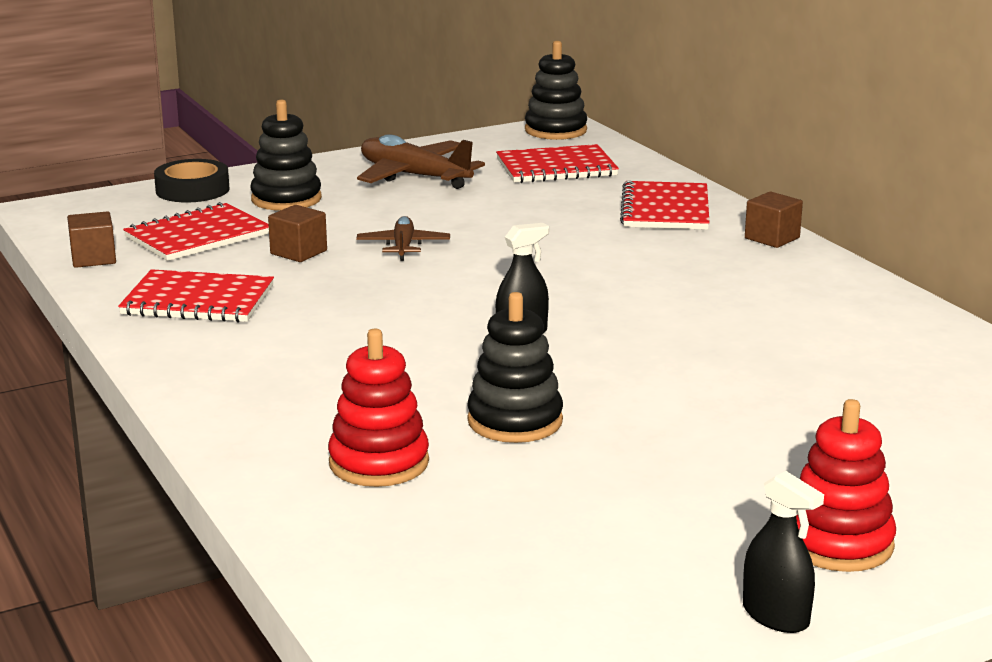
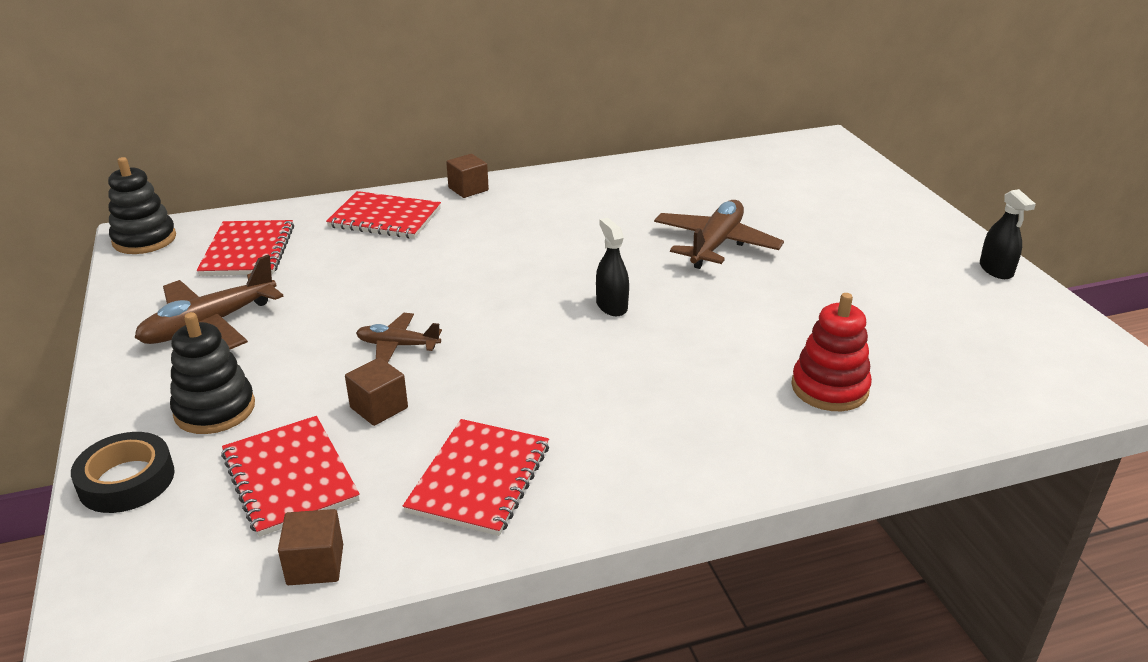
camera: 80 degrees left, 10 degrees up
(515, 421) = (762, 324): black stacking toy -> none
(718, 388) = (715, 244): none -> brown plane
(775, 616) = (996, 270): black spray bottle -> black spray bottle turned 105 degrees clockwise
(838, 543) = (913, 240): red stacking toy -> none

